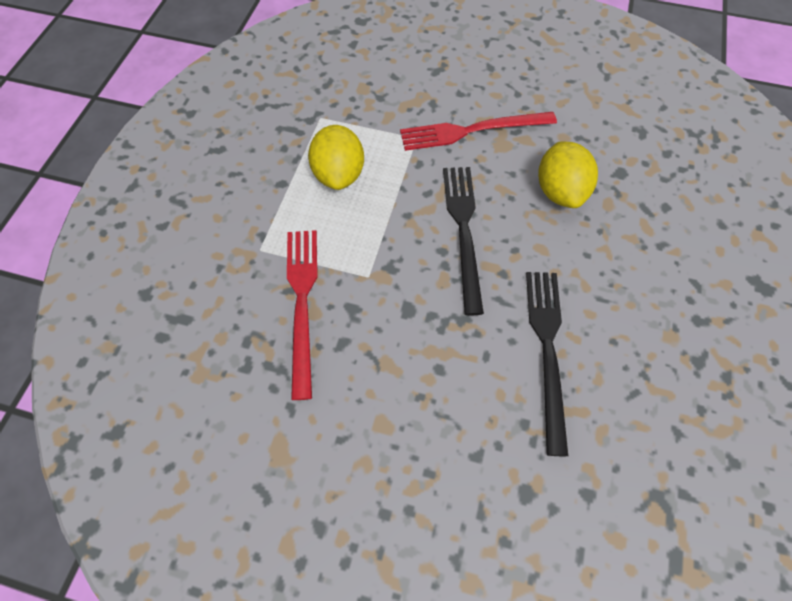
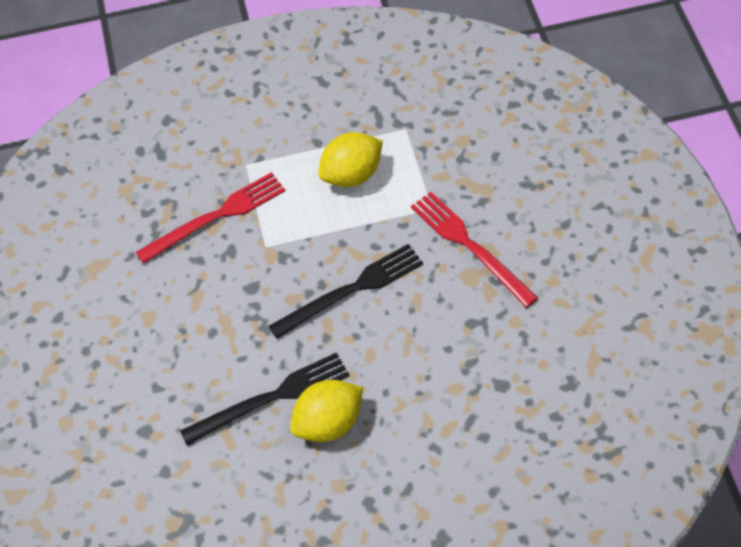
camera: 65 degrees right, 5 degrees down
(560, 191) = (443, 344): yellow lemon -> yellow lemon (328, 423)

